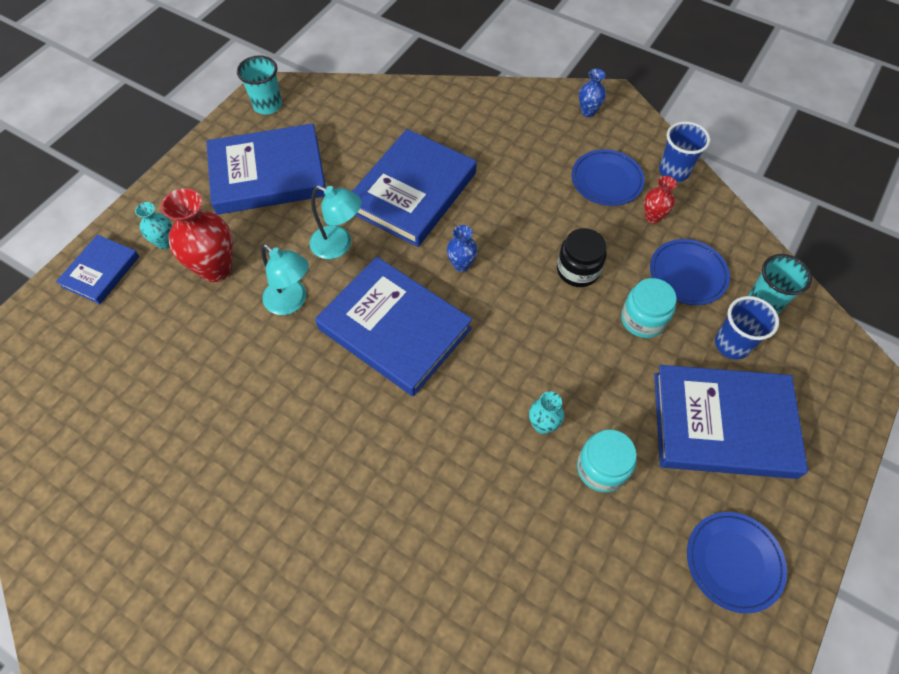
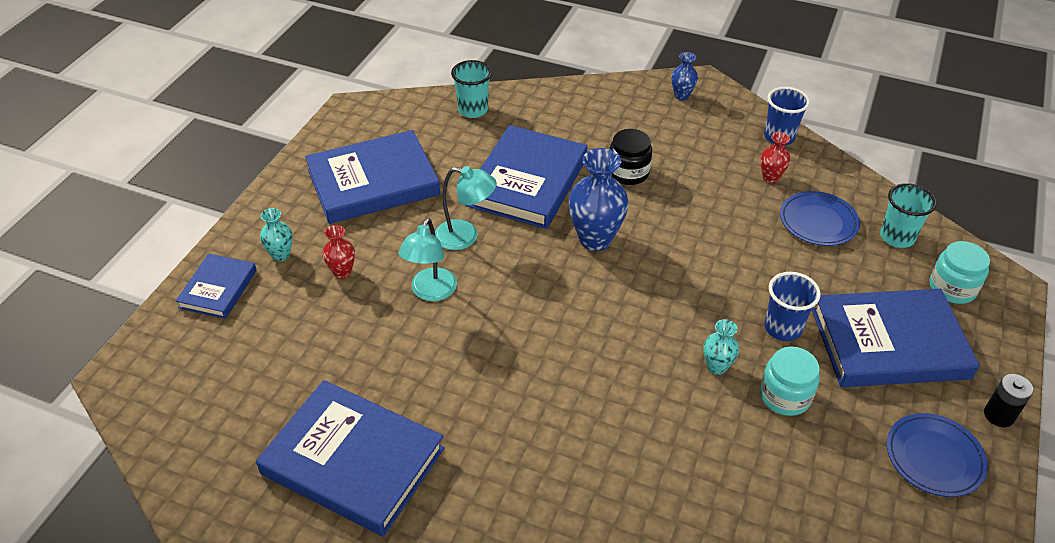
camera: 10 degrees left, 15 degrees down
(216, 269) = (342, 272): red vase -> red vase, size x0.53
(267, 105) = (355, 122): turquoise cup -> turquoise cup (473, 110)
(291, 302) = (431, 292): turquoise lamp -> turquoise lamp turned 75 degrees clockwise
(394, 329) = (544, 303): blue book -> blue book (353, 461)
(461, 265) = (595, 239): blue vase -> blue vase, size x1.90
(578, 270) = (711, 230): black jar -> black jar (628, 172)
(606, 180) = (717, 152): blue plate -> none
(643, 319) = (787, 265): turquoise jar -> turquoise jar (952, 288)
(732, 344) = (877, 275): blue cup -> blue cup (782, 328)
(814, 524) = (998, 415): none -> black battery

